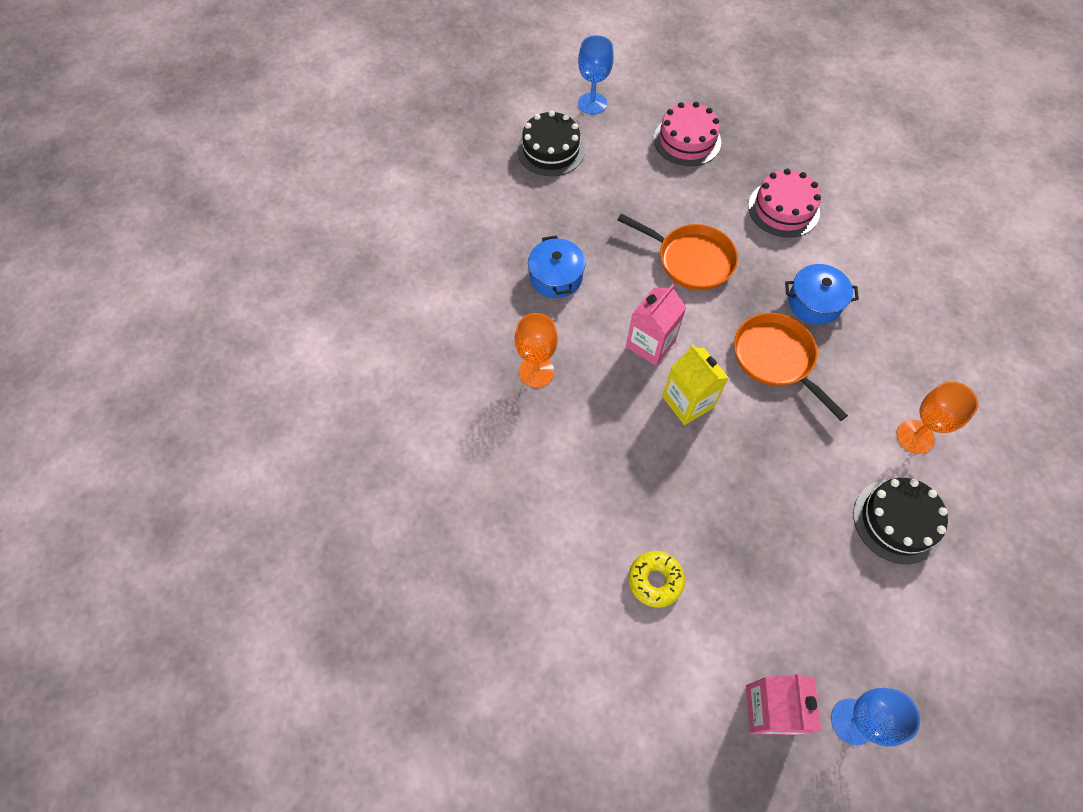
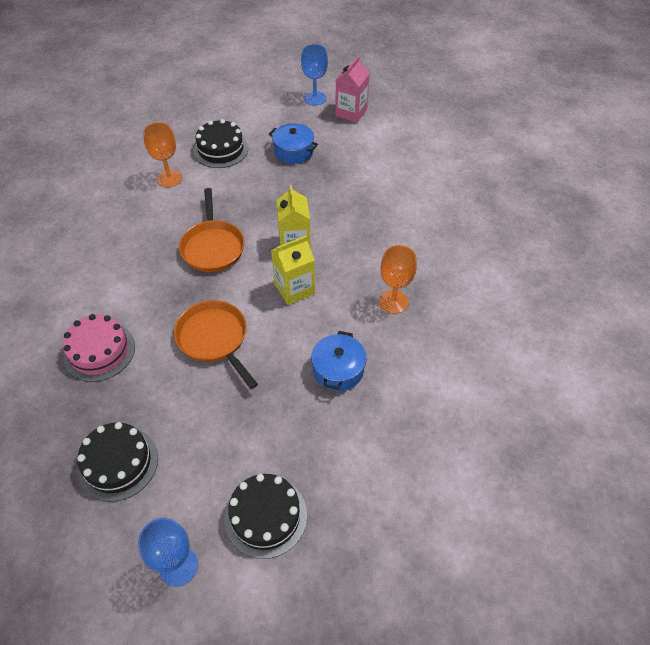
camera: 155 degrees left, 10 degrees down
(650, 344) = (294, 289): pink carton -> yellow carton
(655, 580) = (378, 171): yellow donut -> none
(687, 140) = (118, 463): pink cake -> black cake
(814, 302) = (150, 271): blue pot -> blue pot (293, 151)

